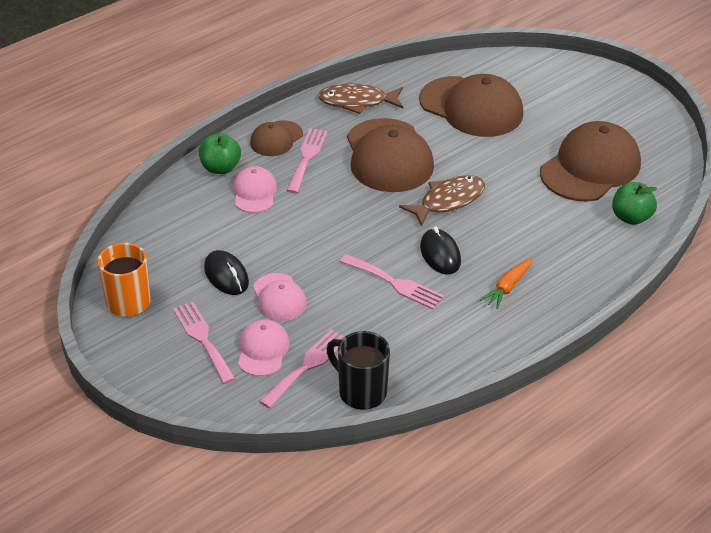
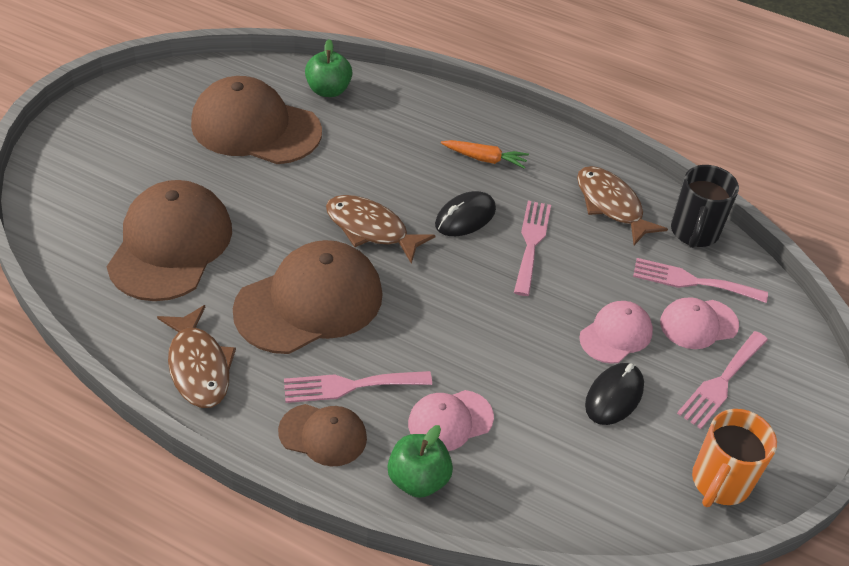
camera: 115 degrees left, 5 degrees up
(418, 349) = (611, 205): none -> brown fish

